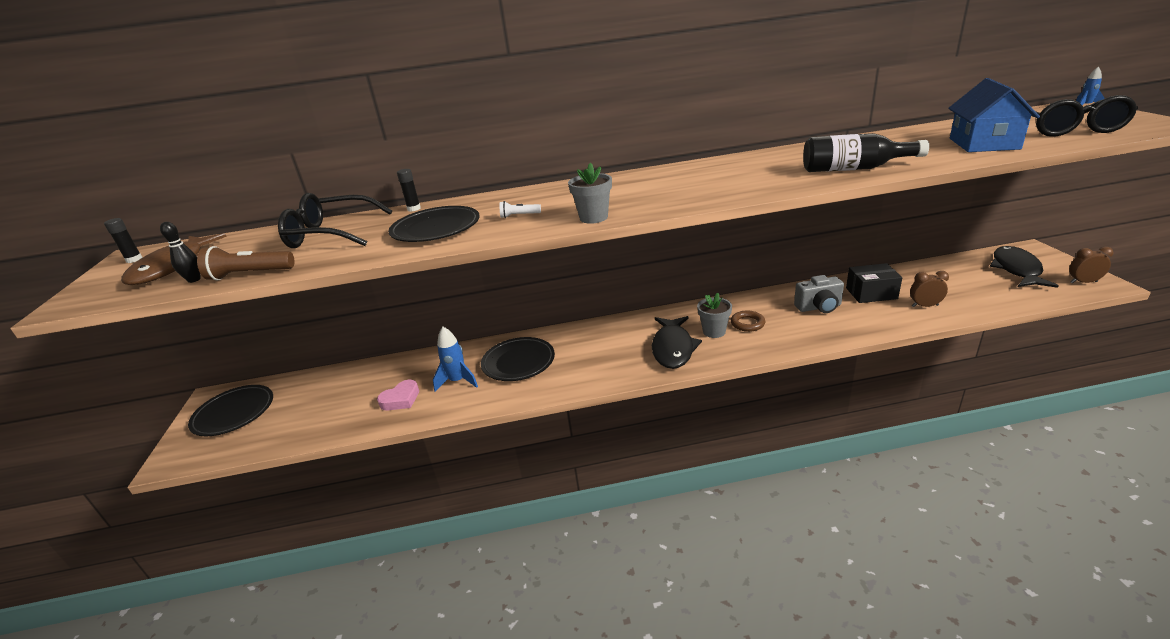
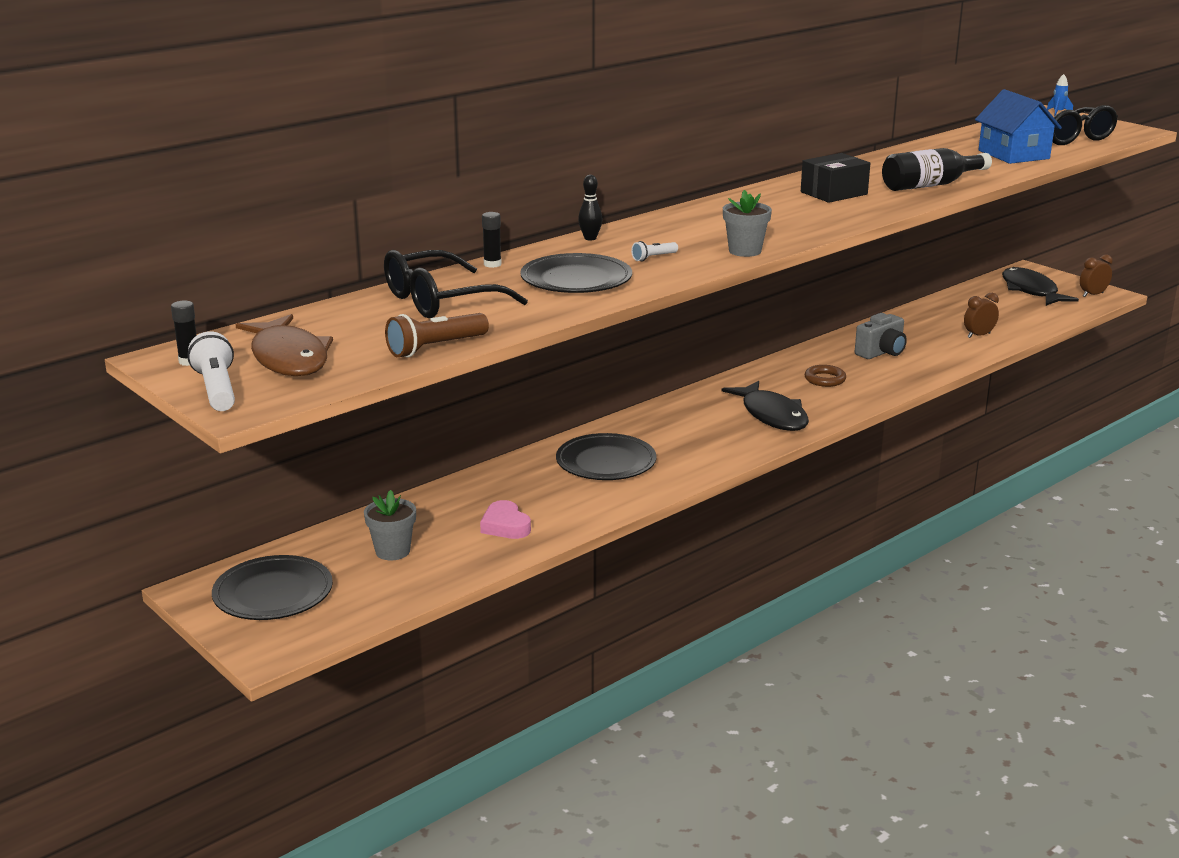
camera: 35 degrees left, 5 degrees down
(95, 285) = (217, 389): none -> white flashlight
(194, 280) = (366, 363): black bowling pin -> black bowling pin (590, 238)
(401, 399) = (505, 526): pink heart -> pink heart turned 135 degrees clockwise
(458, 381) = (554, 495): blue rocket -> none
(714, 332) = (798, 393): grey flower pot -> grey flower pot (392, 551)
(871, 293) = (919, 332): black box -> black box (833, 193)

